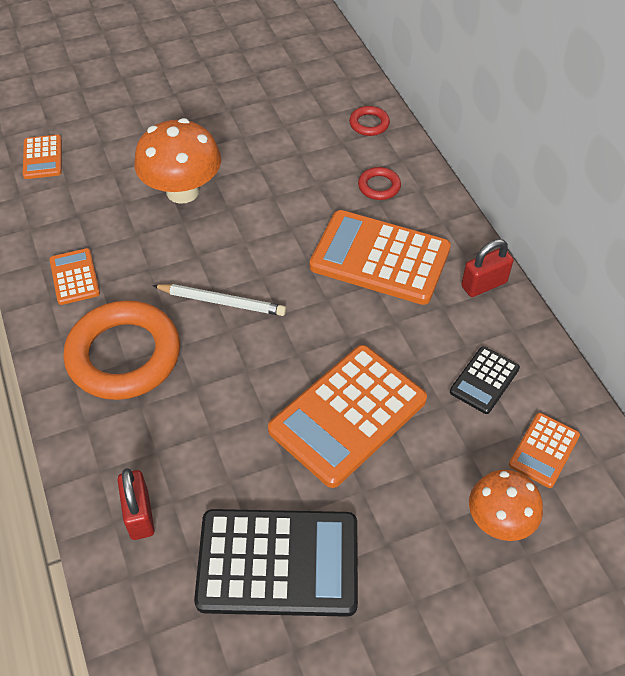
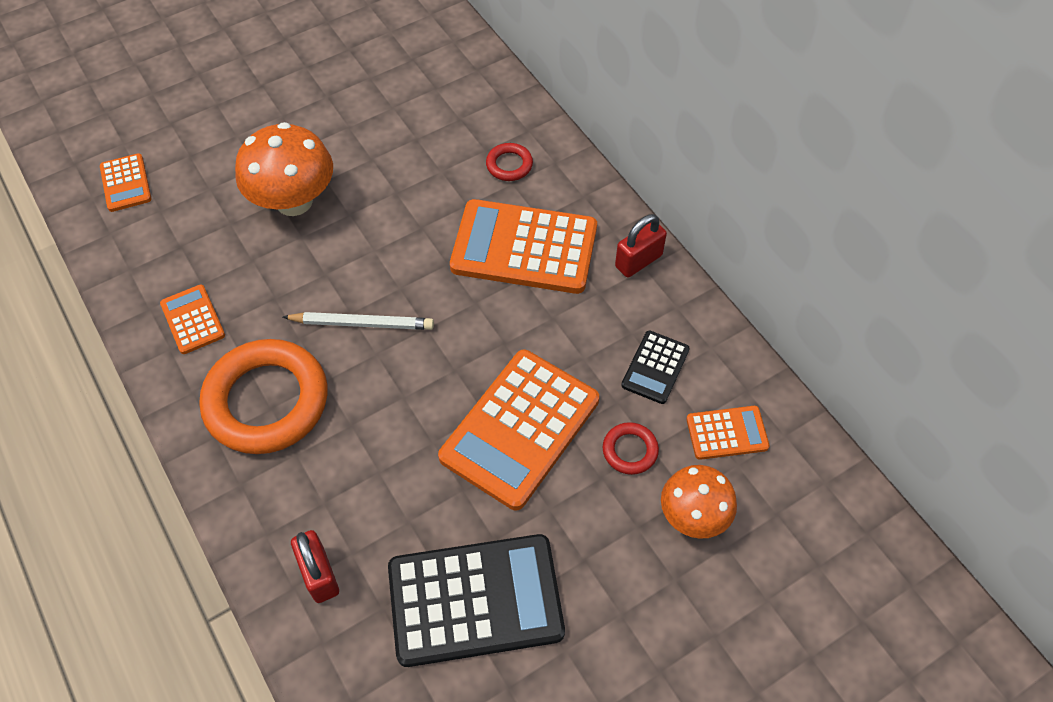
camera: 10 degrees left, 5 degrees up
(369, 124) = (486, 92): red ring -> red ring (630, 450)
(544, 450) = (727, 433): orange calculator -> orange calculator turned 120 degrees counterclockwise

